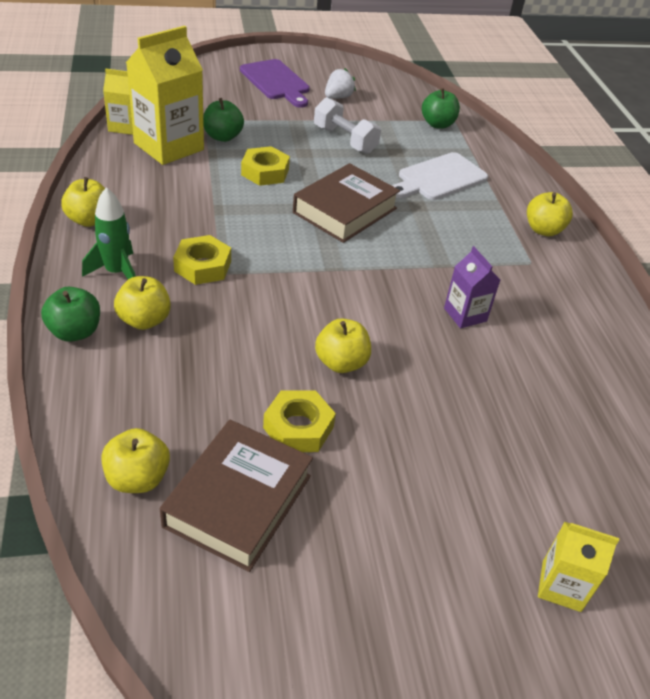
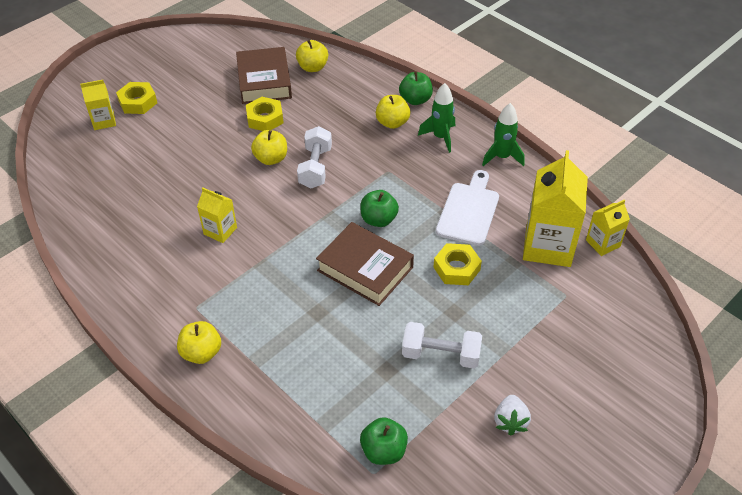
camera: 150 degrees right, 5 degrees up
(89, 220) = (502, 157): yellow apple -> green rocket
(202, 266) = (403, 168): yellow nut -> yellow nut (138, 102)
(223, 137) = (529, 285): green apple -> green apple (378, 220)
(276, 82) = (587, 401): purple cutting board -> none
(297, 321) = (315, 167): none -> white dumbbell
(345, 210) = (365, 269): brown book -> brown book turned 60 degrees counterclockwise
(439, 178) = (324, 360): white cutting board -> white cutting board (469, 211)
(465, 314) = (220, 231): purple carton -> yellow carton

